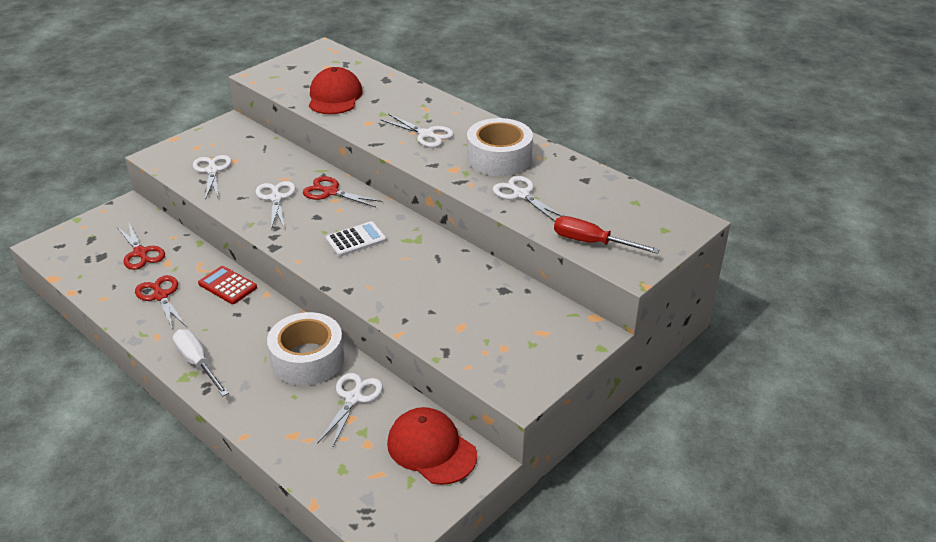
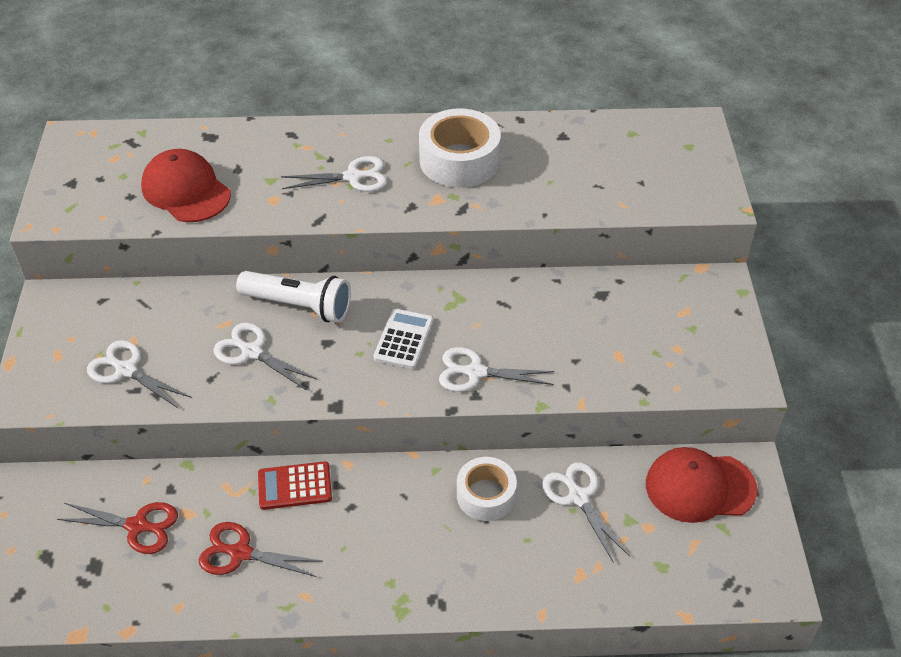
camera: 45 degrees left, 10 degrees up
(197, 363) = (392, 587): white screwdriver -> none
(307, 359) = (486, 495): white tape -> white tape, size x0.65
(330, 192) = (299, 306): red scissors -> white flashlight
(521, 195) = (535, 187): white scissors -> white scissors (475, 372)
(592, 242) = (656, 197): red screwdriver -> none

